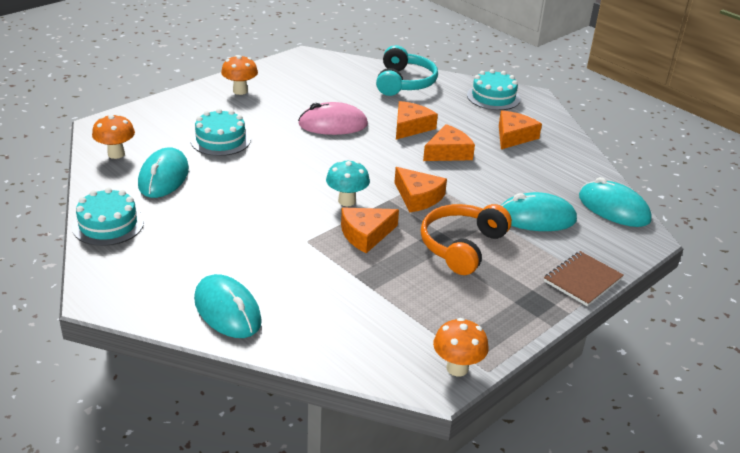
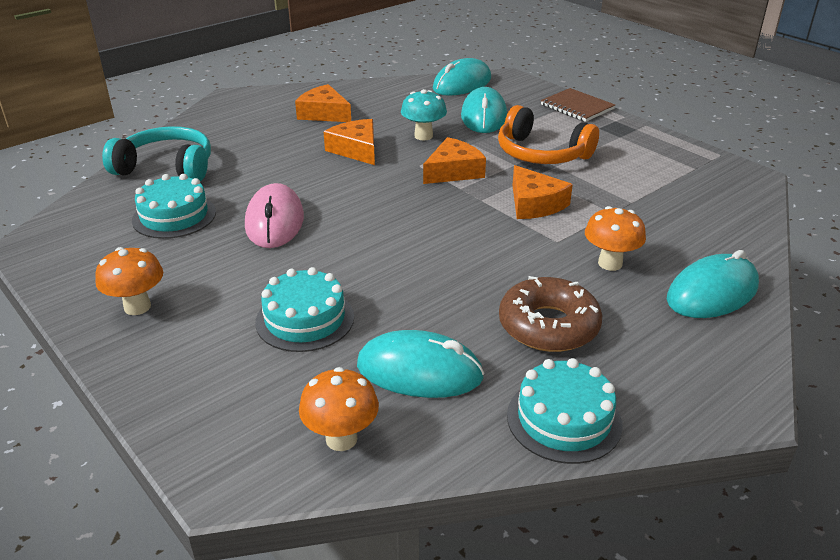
camera: 85 degrees left, 0 degrees up
(199, 227) = (548, 326): none -> brown donut
(347, 201) = (467, 214): turquoise mushroom -> turquoise mushroom (423, 136)
(411, 127) = (291, 168): orange cheese -> none
(457, 368) = (725, 167): orange mushroom -> orange mushroom (610, 263)
(493, 97) = (228, 117): turquoise cake -> turquoise cake (174, 216)

